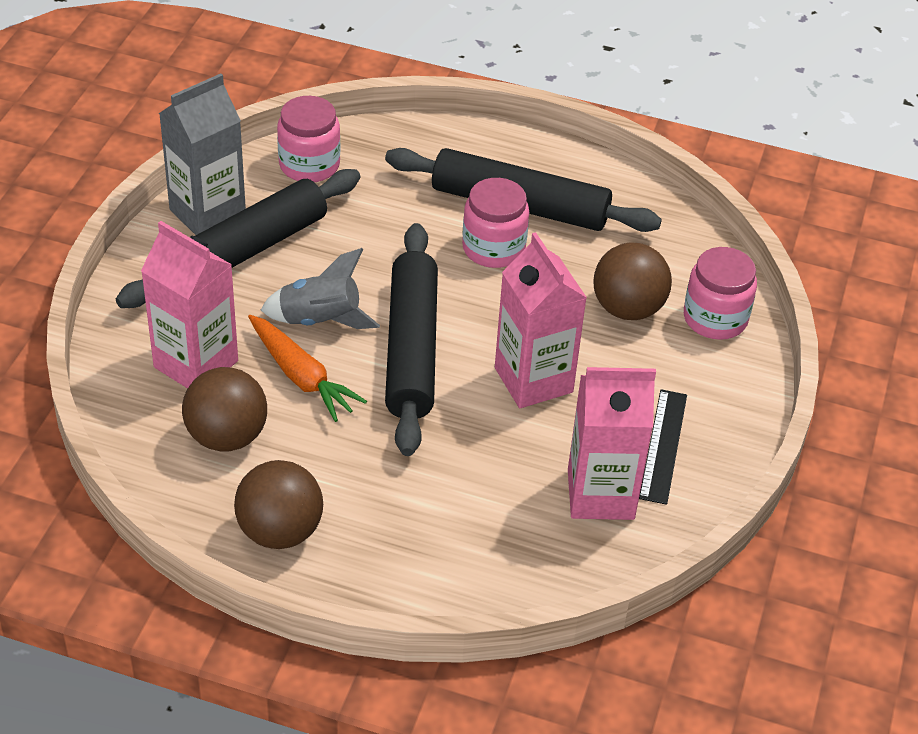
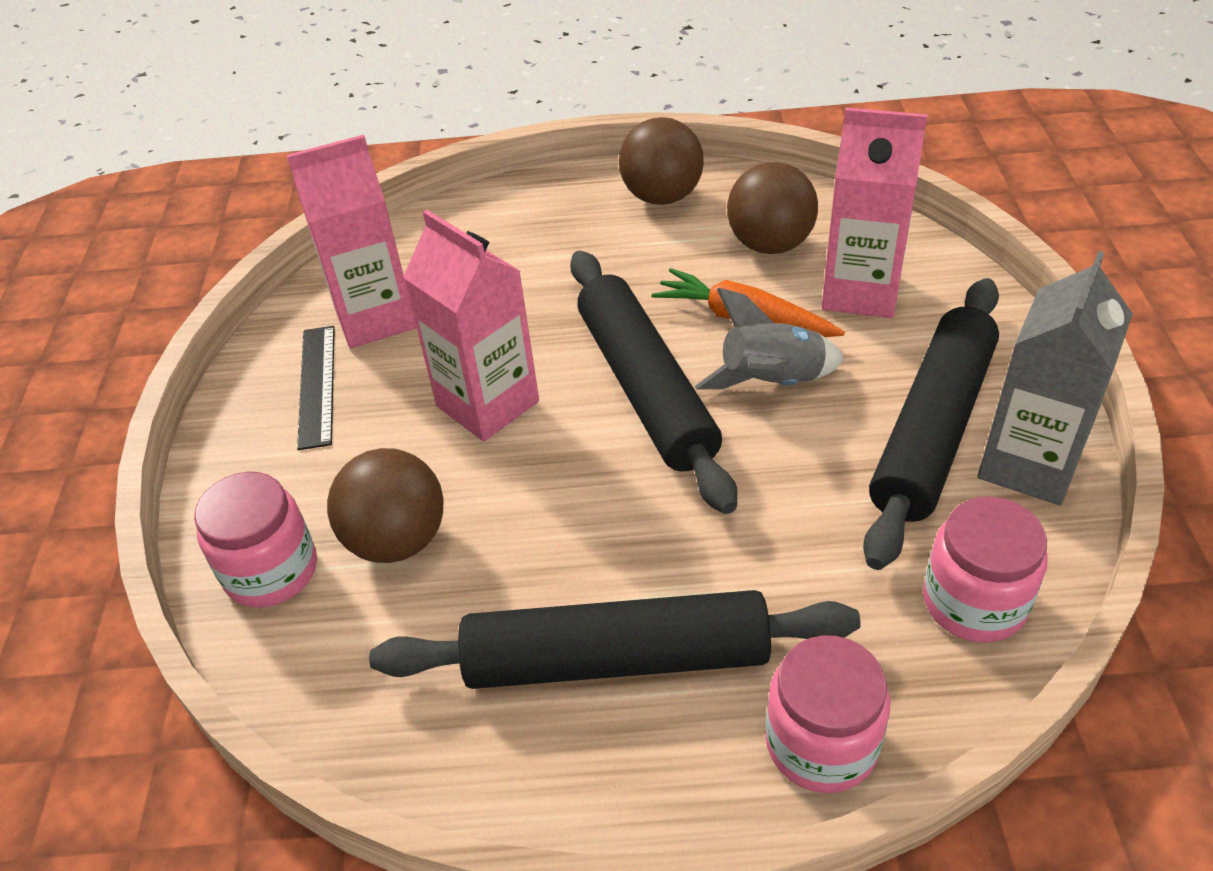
camera: 165 degrees right, 0 degrees up
(493, 248) = (618, 563): pink jar -> pink jar (821, 743)

